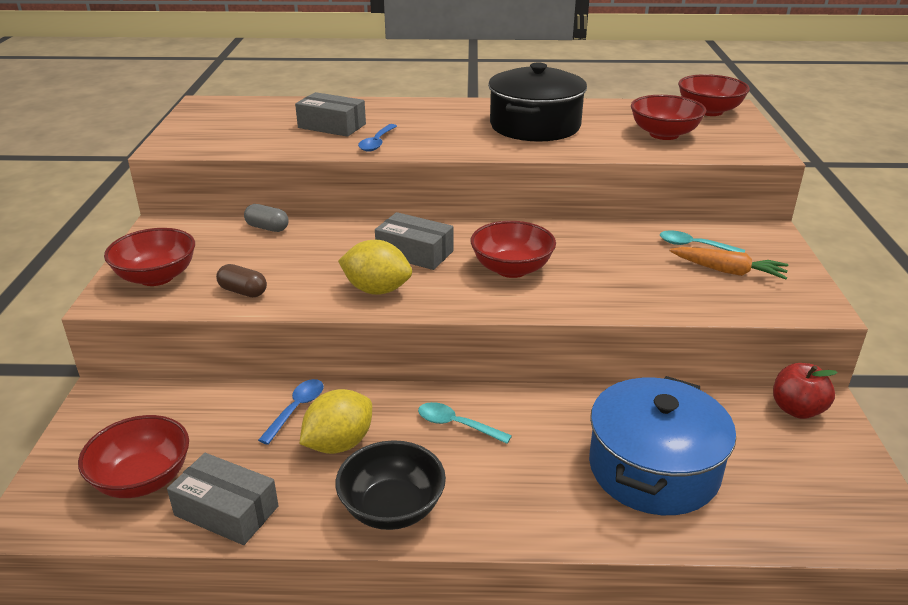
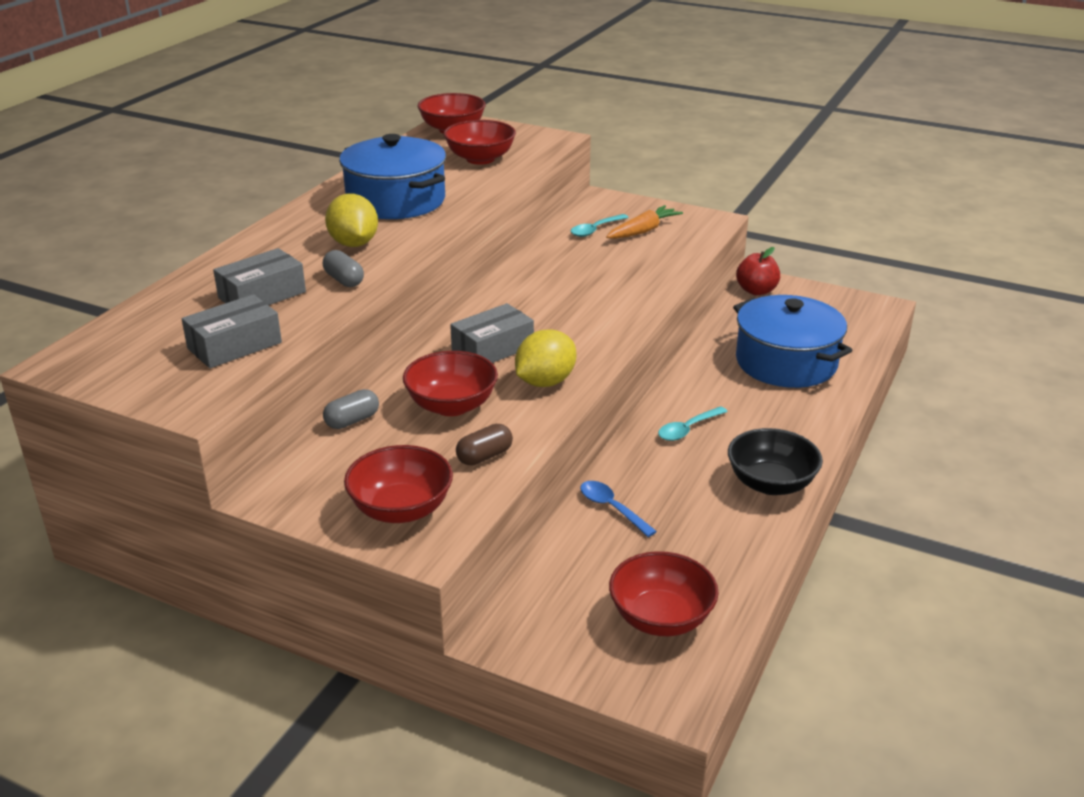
camera: 65 degrees left, 0 degrees up
(226, 511) = (732, 571): grey box -> grey box (234, 345)
(339, 444) = (676, 494): yellow lemon -> yellow lemon (354, 244)
(377, 143) = (344, 280): blue spoon -> grey capsule
(511, 269) = (564, 311): red bowl -> red bowl (451, 405)
(535, 126) = (396, 200): black pot -> blue pot

